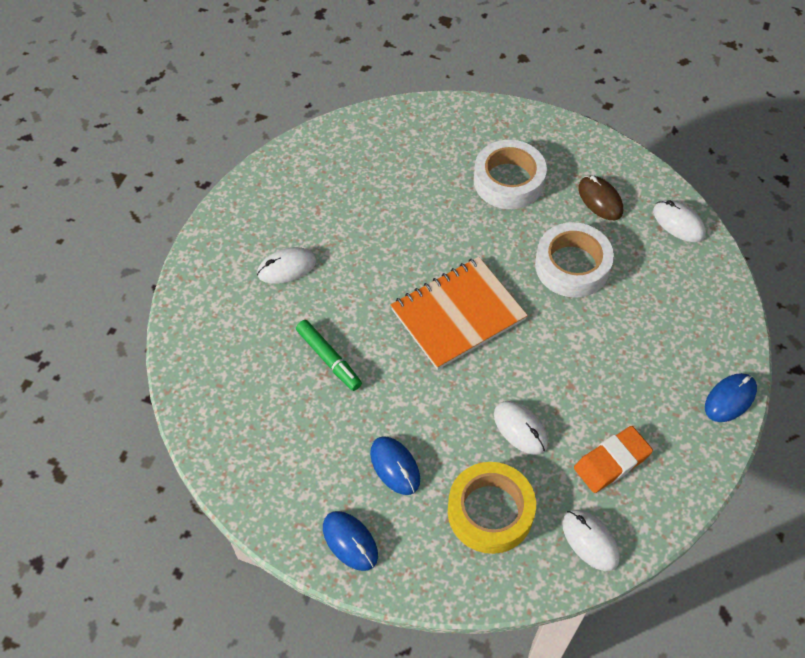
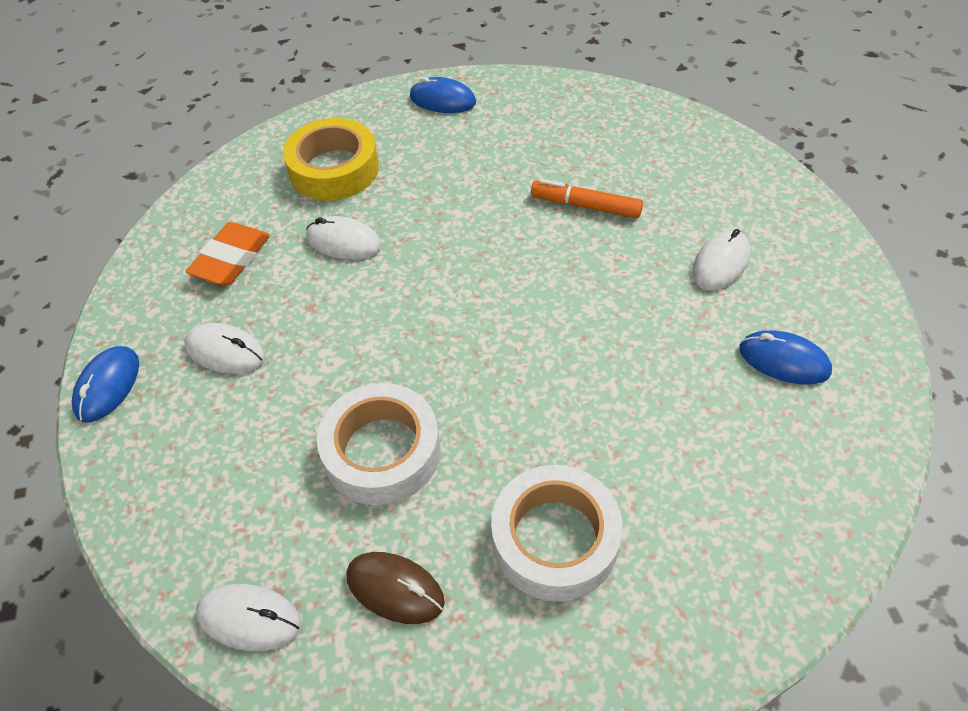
camera: 150 degrees right, 5 degrees down
(329, 359) = (585, 206): green marker -> orange marker
(395, 466) = (445, 159): blue mouse -> blue mouse (784, 360)
(457, 314) = (487, 315): orange notebook -> none
(590, 541) = (227, 191): white mouse -> white mouse (225, 351)

